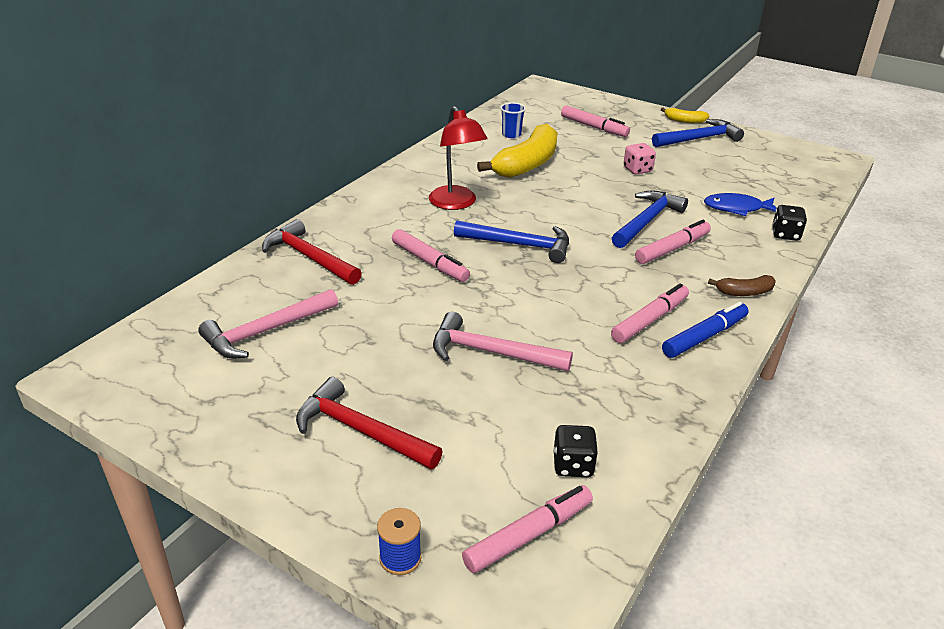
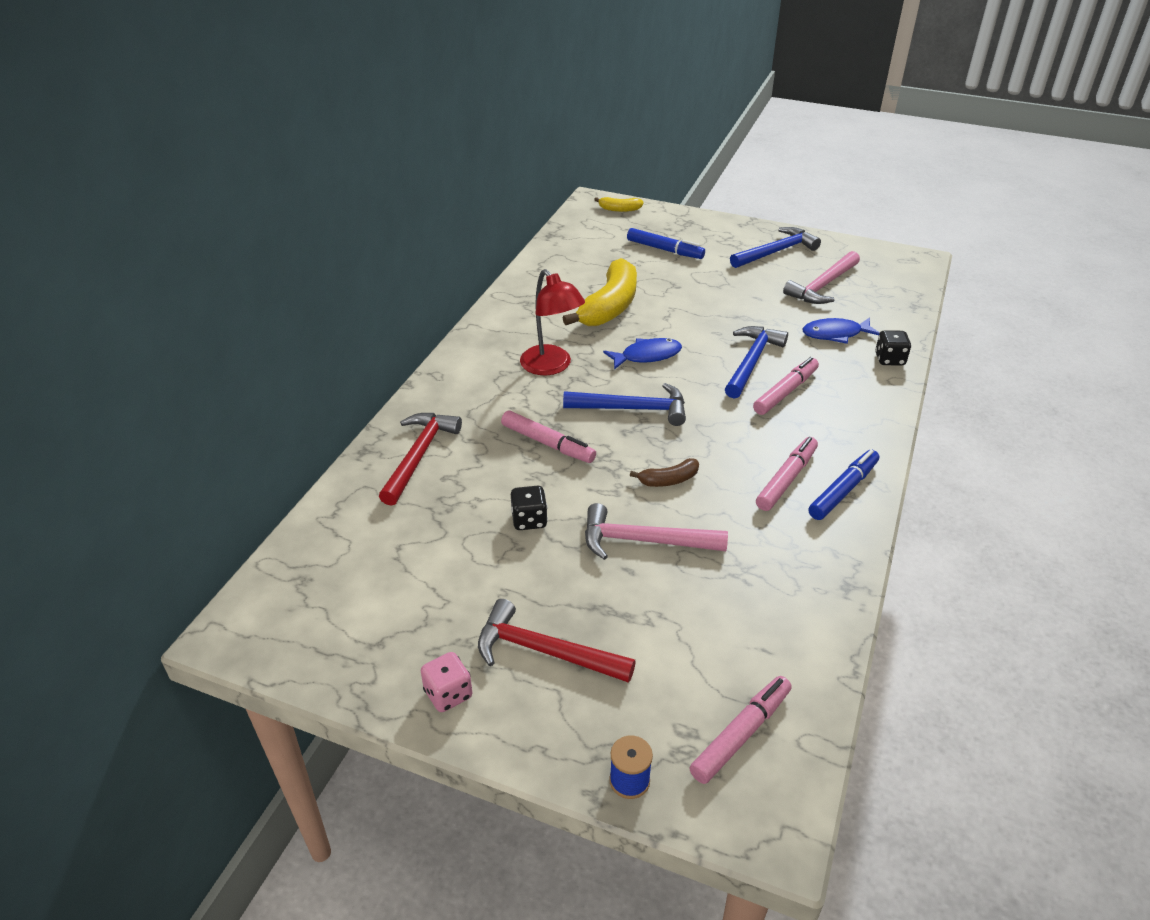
camera: 10 degrees left, 5 degrees up
(265, 331) = (406, 553): pink hammer -> pink hammer (822, 286)
(309, 257) = (419, 456): red hammer -> red hammer turned 75 degrees clockwise
(511, 134) = (581, 270): blue cup -> none
(548, 205) = (647, 356): none -> blue fish
(573, 465) = (760, 653): black dice -> black dice (529, 520)
(594, 127) = (665, 250): pink marker -> blue marker
(637, 170) = (724, 299): pink dice -> pink dice (448, 694)
(684, 121) = (755, 230): yellow banana -> yellow banana (619, 209)
(744, 292) = (867, 433): brown banana -> brown banana (668, 480)

